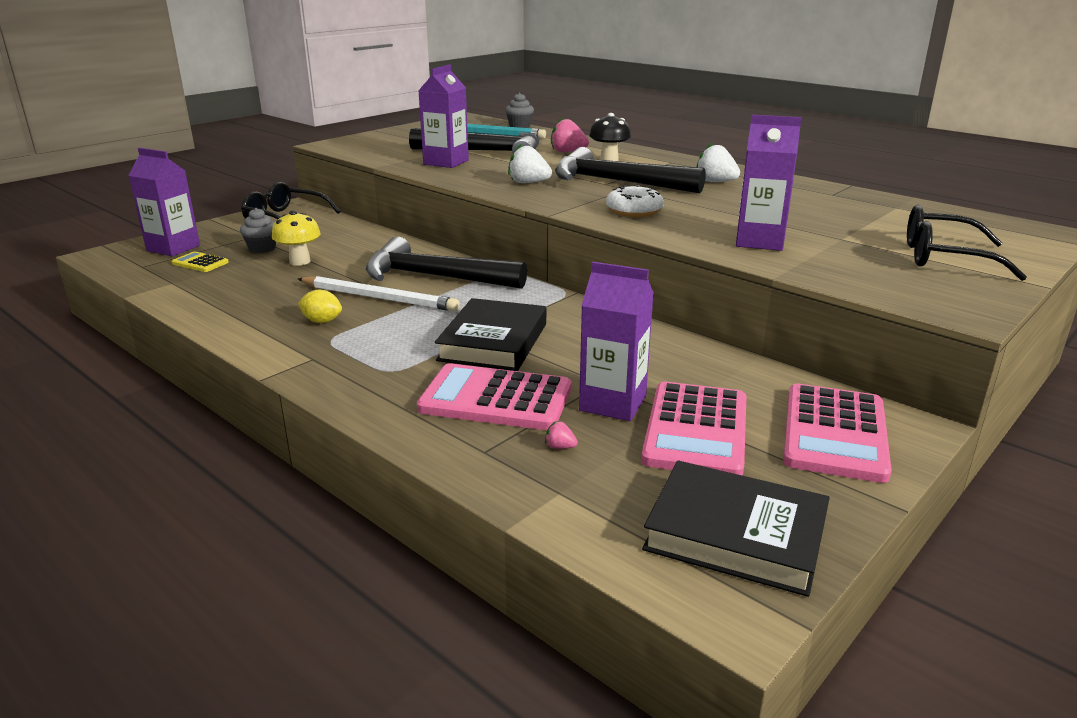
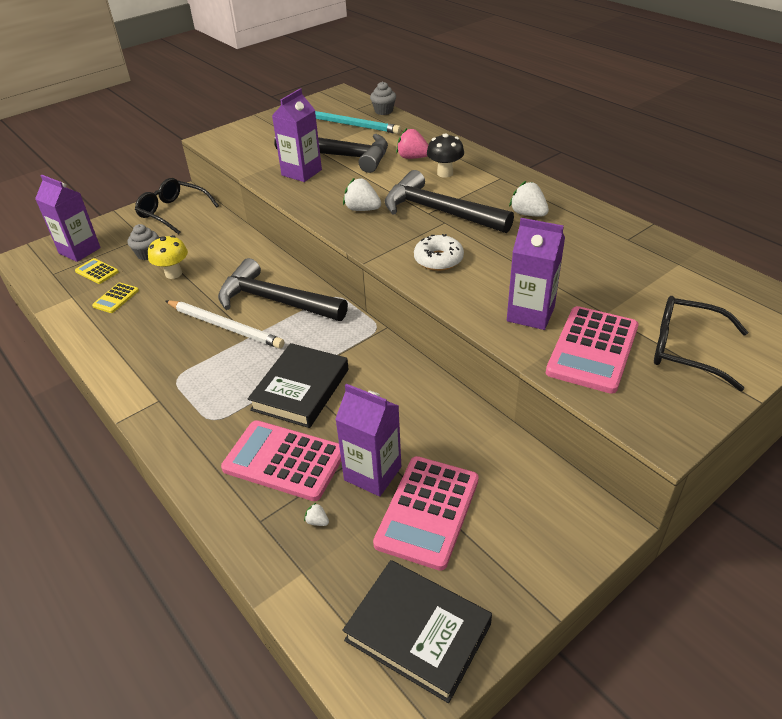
camera: 10 degrees right, 15 degrees up
(231, 282) = (116, 298): none -> yellow calculator
(322, 321) = (175, 354): yellow lemon -> none
(560, 447) = (317, 521): pink strawberry -> white strawberry
(835, 433) = (537, 525): pink calculator -> pink calculator (592, 350)

